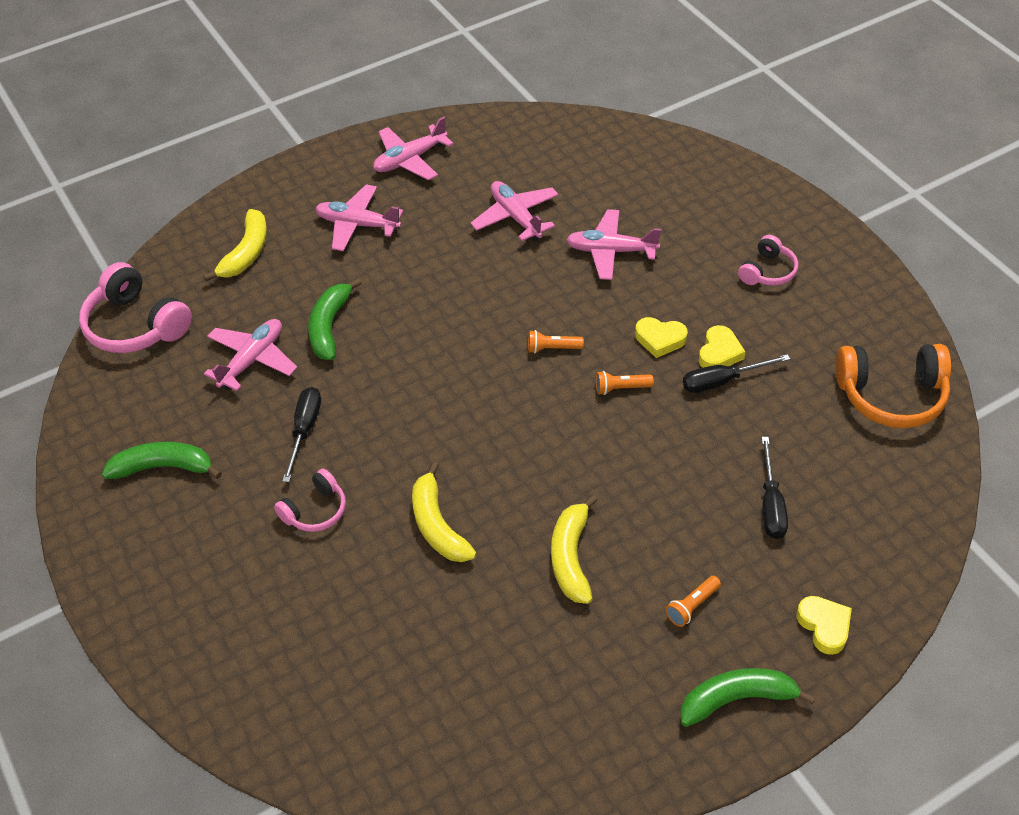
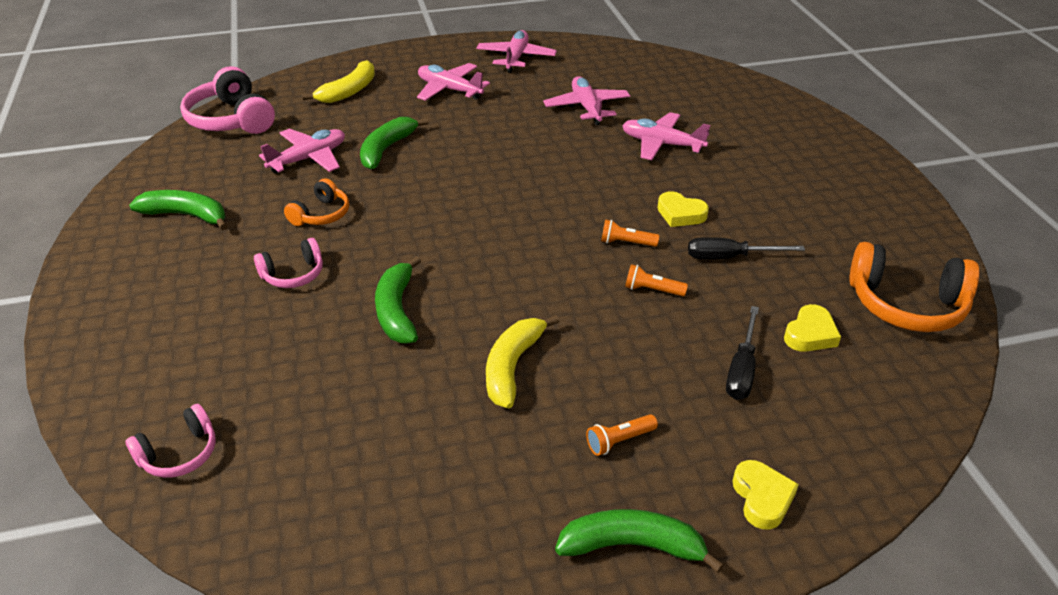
camera: 15 degrees right, 10 degrees down
(305, 430) = (321, 214): black screwdriver -> orange headphones
(410, 159) = (516, 58): pink plane -> pink plane turned 120 degrees clockwise
(438, 525) = (397, 310): yellow banana -> green banana
(552, 348) = (575, 201): orange flashlight -> orange flashlight (652, 290)
(719, 353) = (735, 235): yellow heart -> yellow heart (810, 334)
(768, 271) = (807, 185): pink headphones -> pink headphones (179, 454)

